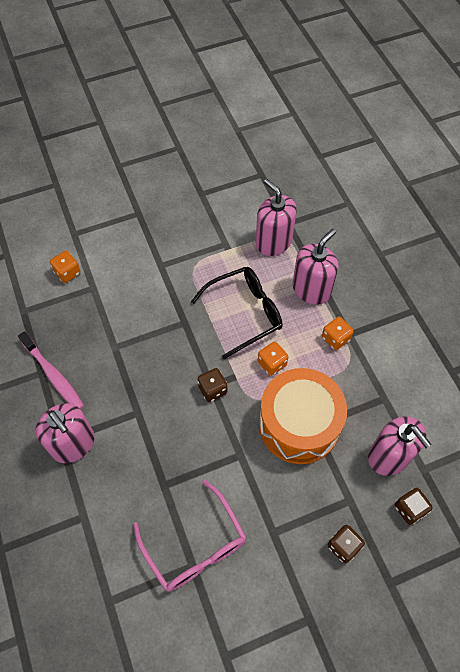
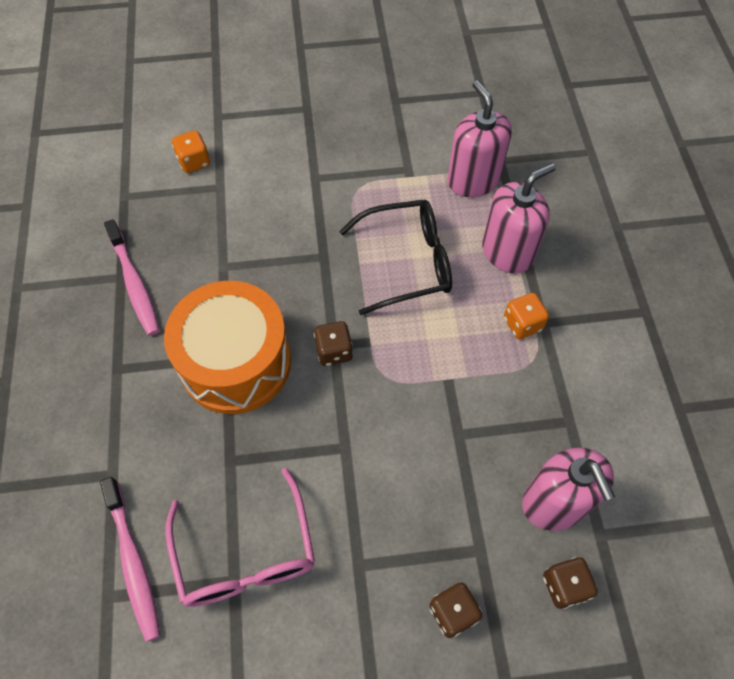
camera: 15 degrees right, 0 degrees up
(73, 444) = (130, 376): pink soap dispenser -> none
(118, 572) = (133, 561): none -> pink toothbrush
(272, 363) = (424, 336): orange dice -> none
(299, 424) = (438, 427): orange drum -> orange drum (236, 362)

